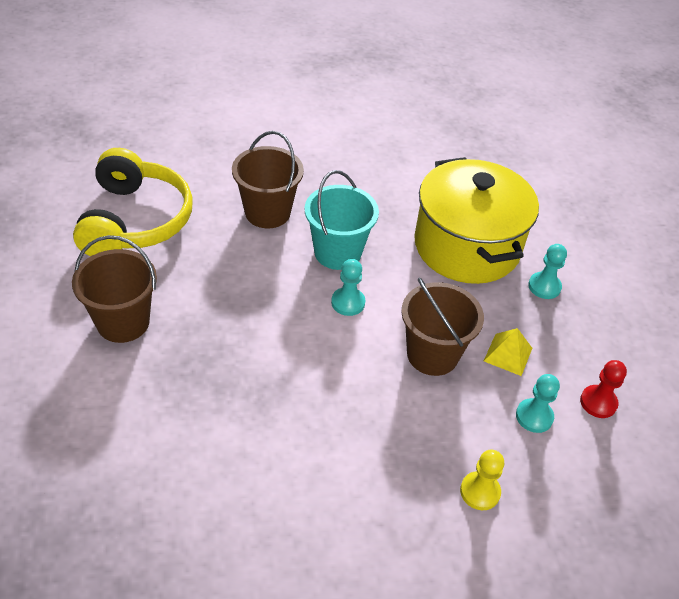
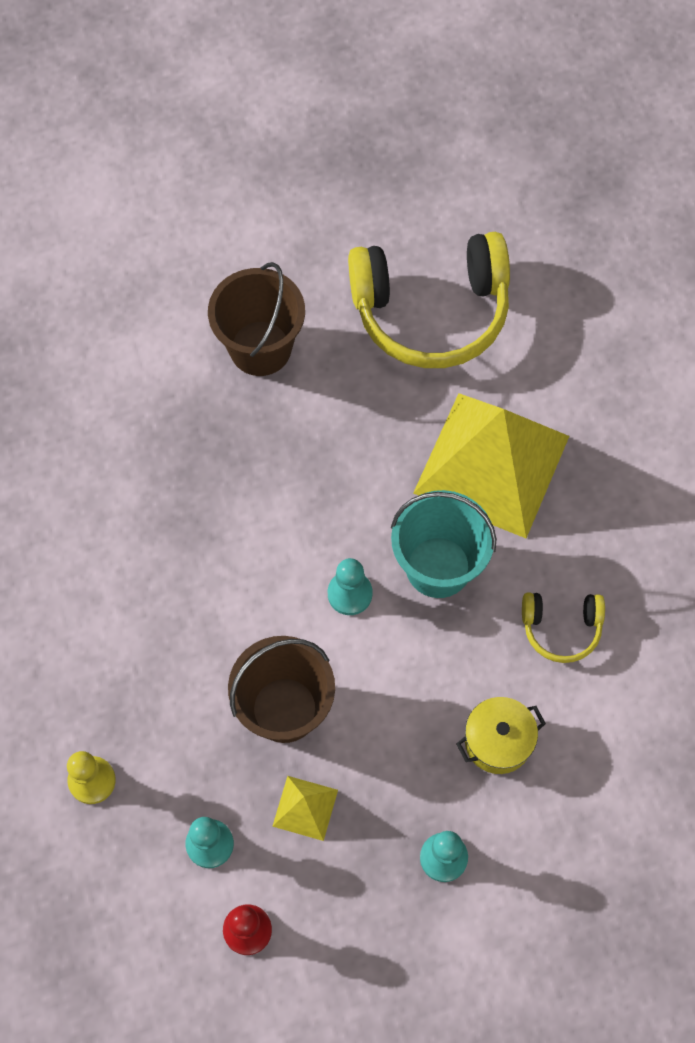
camera: 85 degrees right, 20 degrees up
(267, 212) = (492, 464): brown bucket -> yellow pyramid
(393, 203) = (561, 628): none -> yellow headphones
(466, 246) = (498, 741): yellow pot -> yellow pot, size x0.42

